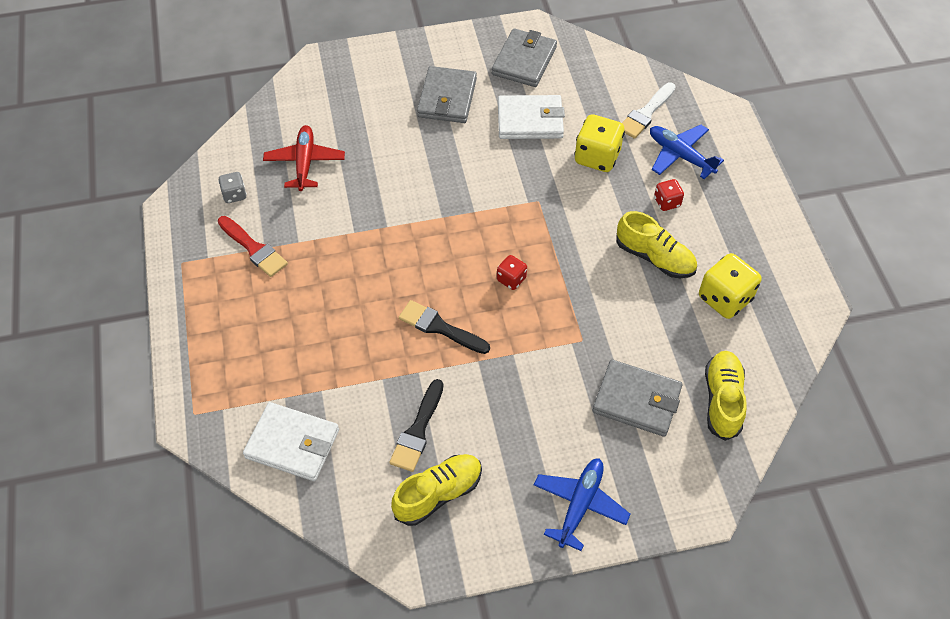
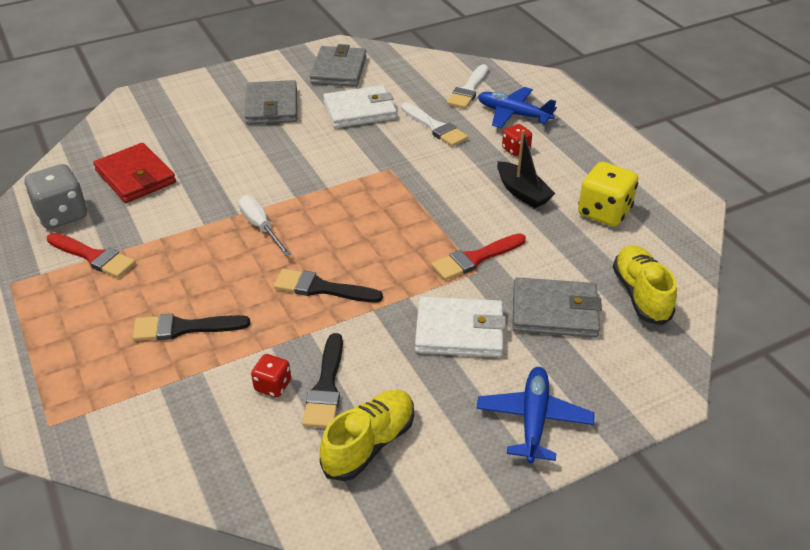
camera: 15 degrees left, 15 degrees down
(234, 195) = (62, 215): grey dice -> grey dice, size x1.82
(292, 444) = (180, 430): white wallet -> white wallet (459, 331)
(305, 162) = (135, 177): red plane -> red wallet
(315, 343) = (184, 328): none -> black brush
(403, 246) = (260, 227): none -> white screwdriver
(511, 279) = (384, 234): red dice -> red dice (273, 386)
(585, 325) = (475, 258): none -> red brush
(597, 157) = (435, 127): yellow dice -> white brush
(655, 257) = (522, 193): yellow shoe -> black boat

